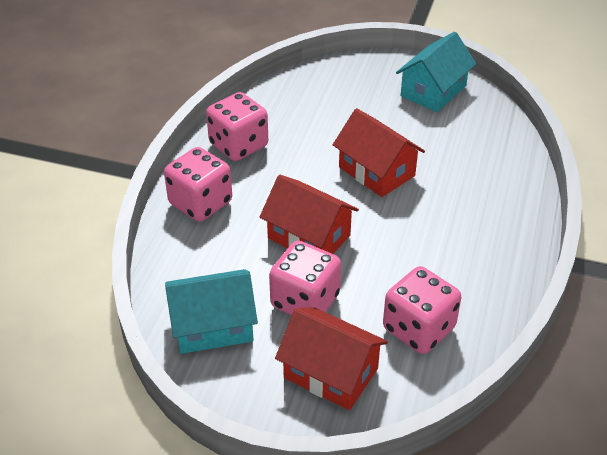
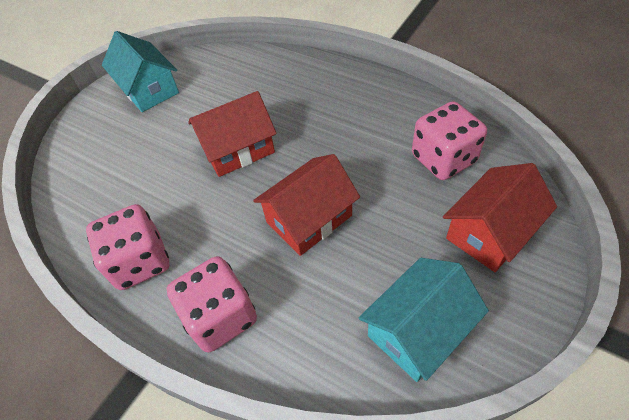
camera: 70 degrees left, 10 degrees up
(213, 326) = (418, 330): turquoise house -> turquoise house turned 45 degrees clockwise
(305, 301) = (396, 237): pink dice -> none

